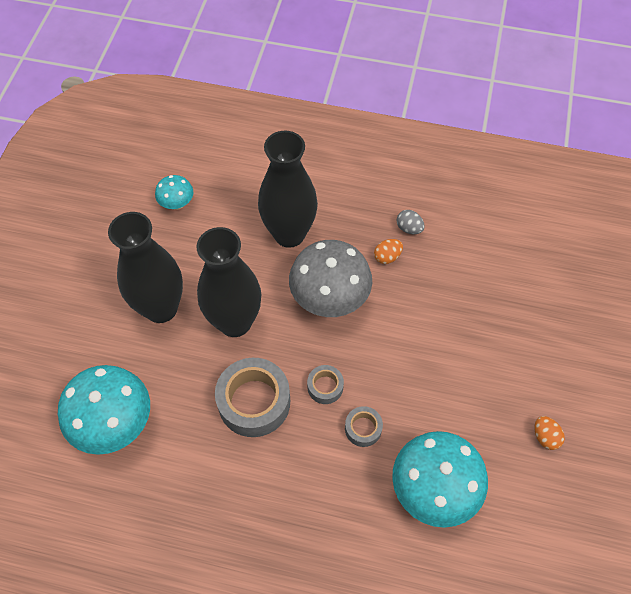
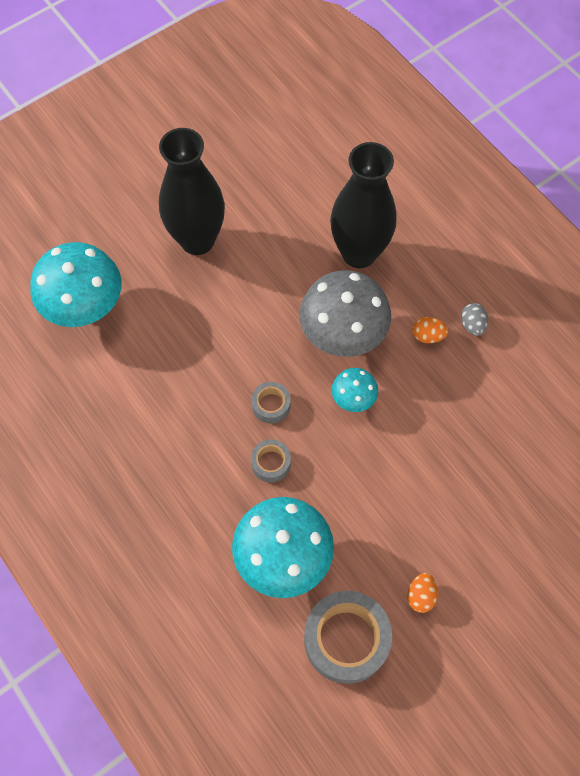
camera: 40 degrees right, 5 degrees up
(177, 204) = (287, 159): turquoise mushroom -> turquoise mushroom (353, 399)
(235, 322) = (246, 295): black vase -> none
(254, 402) = (203, 372): grey tape -> grey tape (346, 639)

